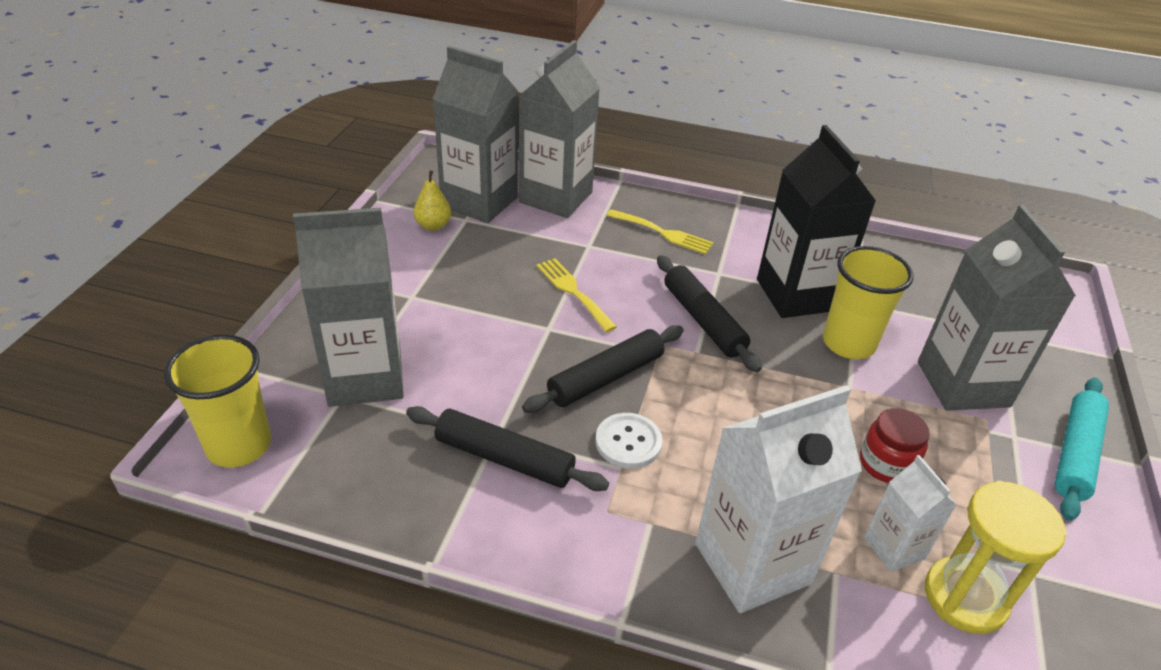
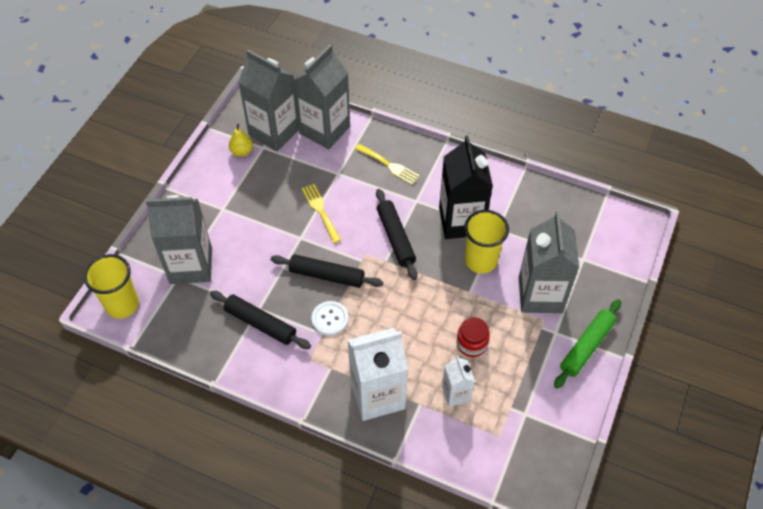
camera: 10 degrees right, 15 degrees up
(605, 378) = (326, 275): black rolling pin -> black rolling pin turned 45 degrees clockwise
(965, 597) = (482, 424): yellow hourglass -> none
(1075, 454) = (586, 347): turquoise rolling pin -> green rolling pin

